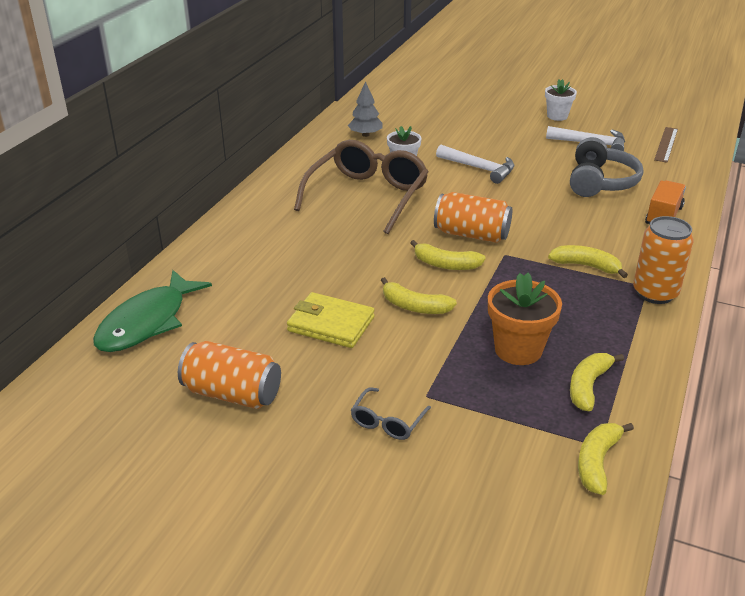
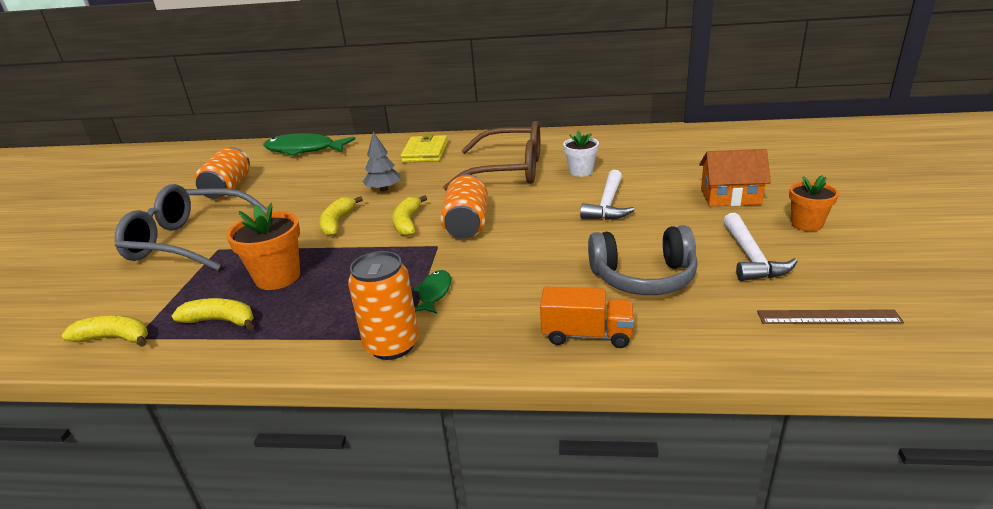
camera: 75 degrees right, 5 degrees down
(331, 324) = (308, 199): yellow wallet -> yellow wallet (425, 152)
(365, 135) = (626, 146): grey tree -> grey tree (384, 189)
(387, 421) = (190, 241): grey glasses -> grey glasses, size x2.31
(500, 125) = (730, 197): none -> orange house
(557, 116) = (806, 224): white flower pot -> orange flower pot
(586, 266) = (434, 293): yellow banana -> green fish

